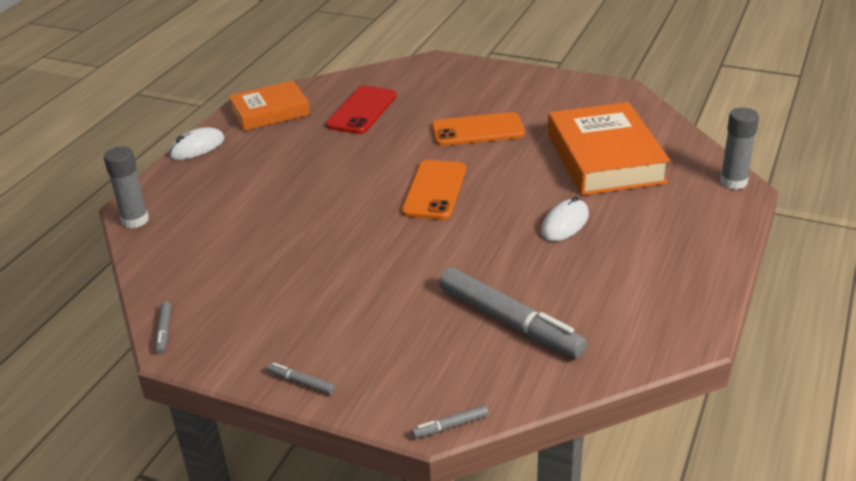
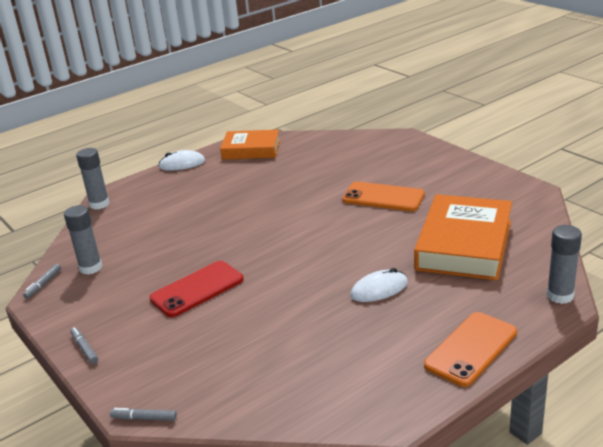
camera: 30 degrees right, 5 degrees down
(208, 295) = (90, 268): none -> grey glue stick
(361, 110) = (313, 162): red phone -> red phone (197, 289)
(434, 190) = (306, 235): orange phone -> orange phone (471, 349)
(509, 322) = (261, 354): grey marker -> none

